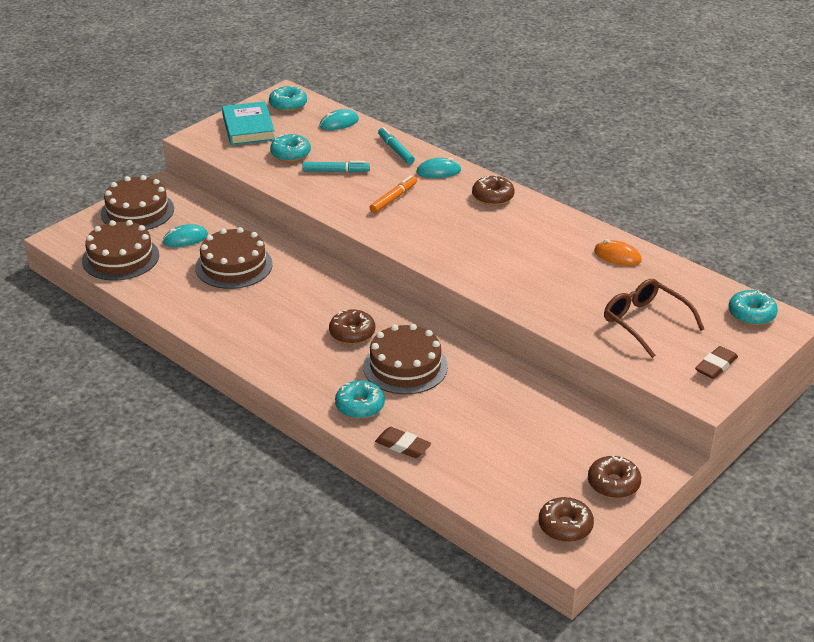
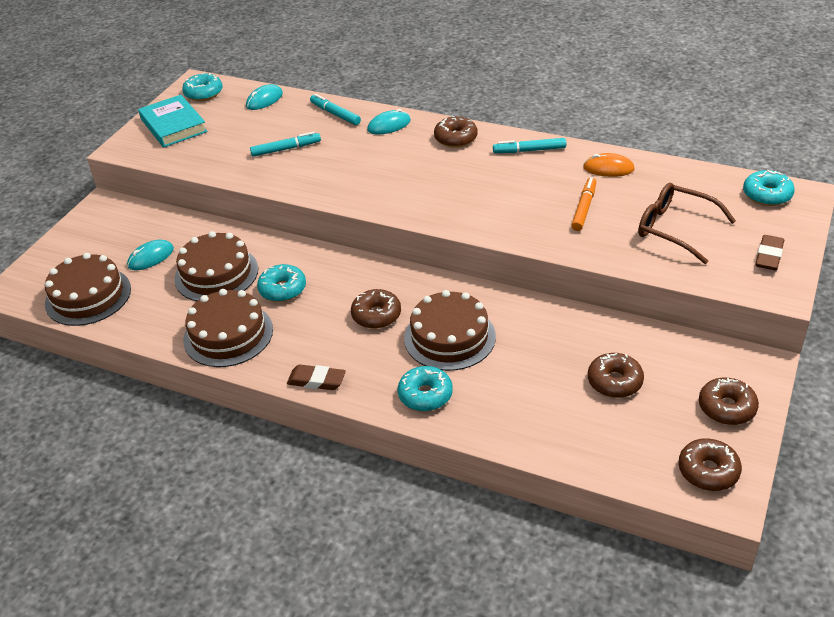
camera: 15 degrees left, 5 degrees up
(137, 211) = (85, 240): brown cake -> brown cake (228, 334)
(290, 154) = (230, 142): turquoise donut -> turquoise donut (282, 289)
(393, 199) = (359, 163): orange marker -> orange marker (584, 208)
(403, 446) = (493, 428): brown eraser -> brown eraser (316, 380)
(527, 438) = (614, 381): none -> brown donut
(554, 223) = (529, 150): none -> turquoise marker

